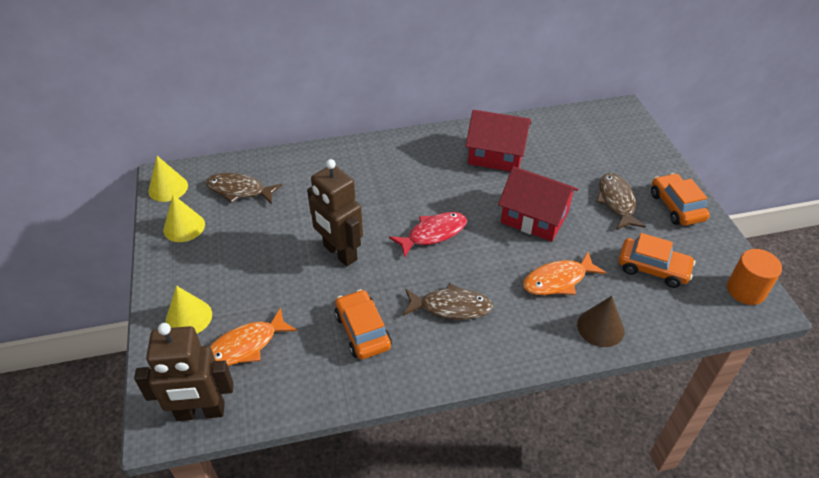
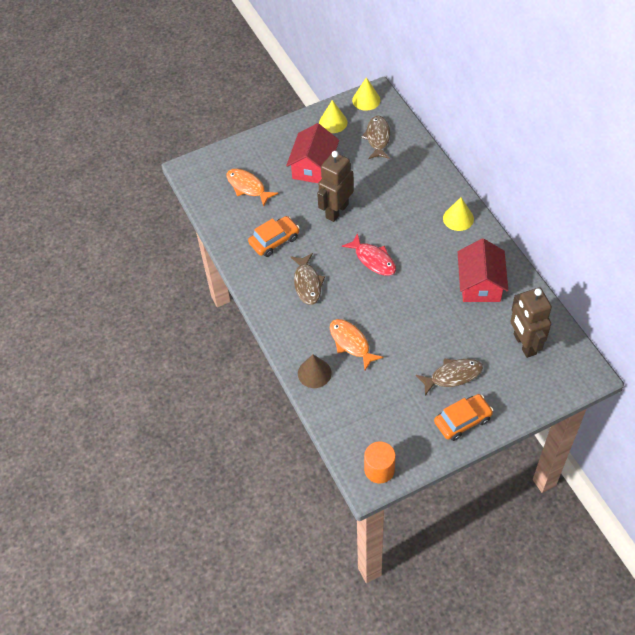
camera: 80 degrees right, 10 degrees up
(188, 317) = (261, 153): yellow cone -> yellow cone (458, 218)
(200, 412) = (199, 182): brown robot -> brown robot (524, 344)
(534, 217) = (413, 320): red house -> red house (313, 167)
(652, 268) = (383, 404): orange car -> none

